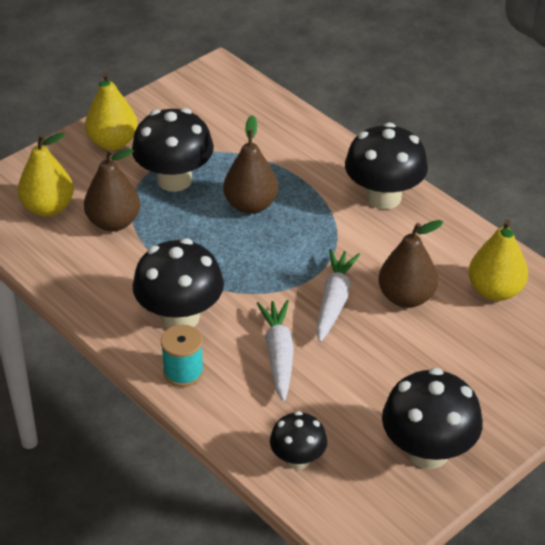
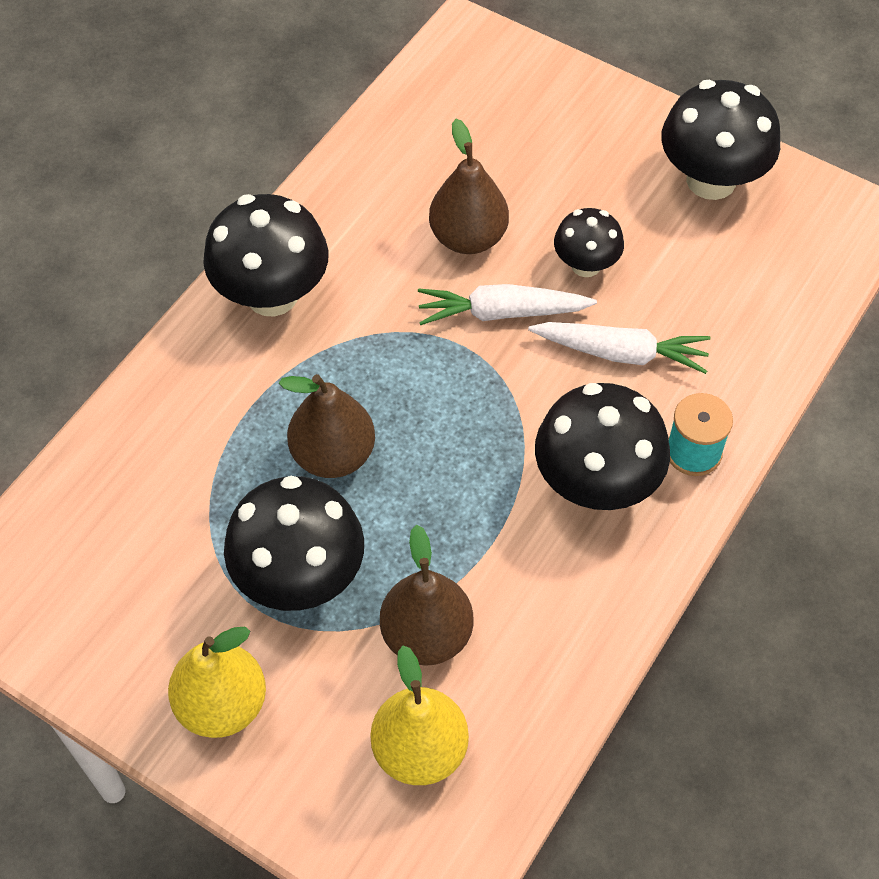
camera: 105 degrees left, 15 degrees up
(278, 355) = (621, 353): white carrot -> white carrot turned 150 degrees counterclockwise
(298, 459) = (778, 297): black mushroom -> black mushroom (585, 265)
(495, 291) = (425, 152): yellow pear -> none

